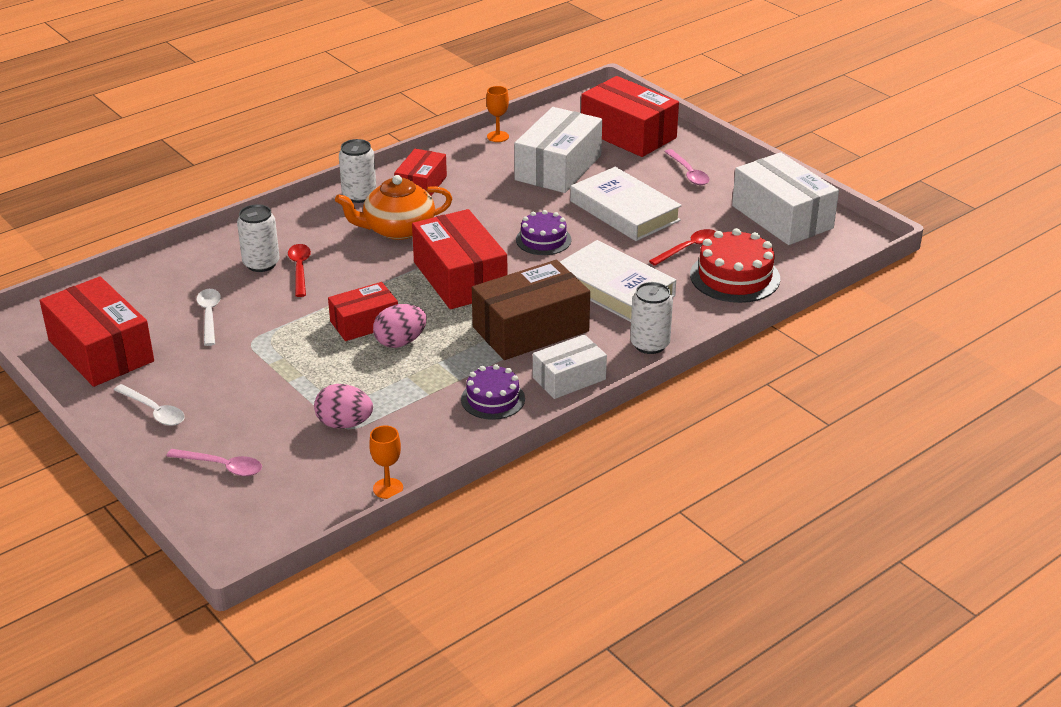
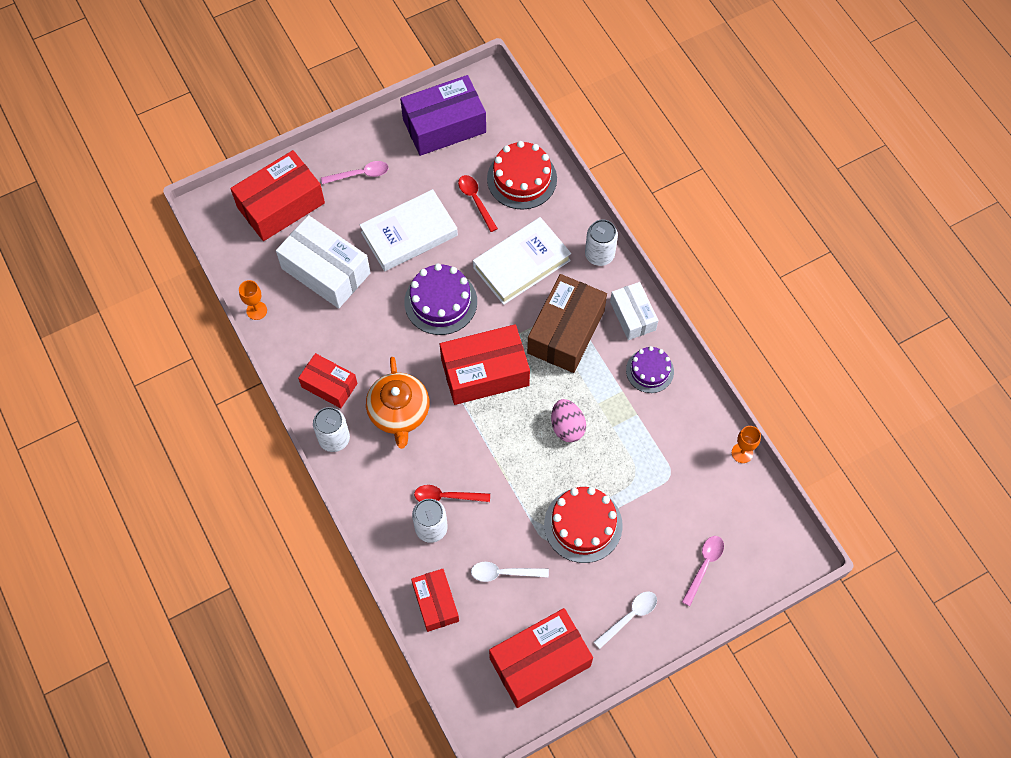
camera: 80 degrees left, 30 degrees up
(272, 365) = (583, 525): none -> red cake
(344, 424) = (665, 476): pink egg -> none
(364, 323) = (536, 451): red box -> red box (435, 603)
(530, 329) = (566, 331): brown box -> brown box turned 45 degrees clockwise
(543, 240) = (440, 302): purple cake -> purple cake, size x1.56
(782, 217) = (444, 125): white box -> purple box

